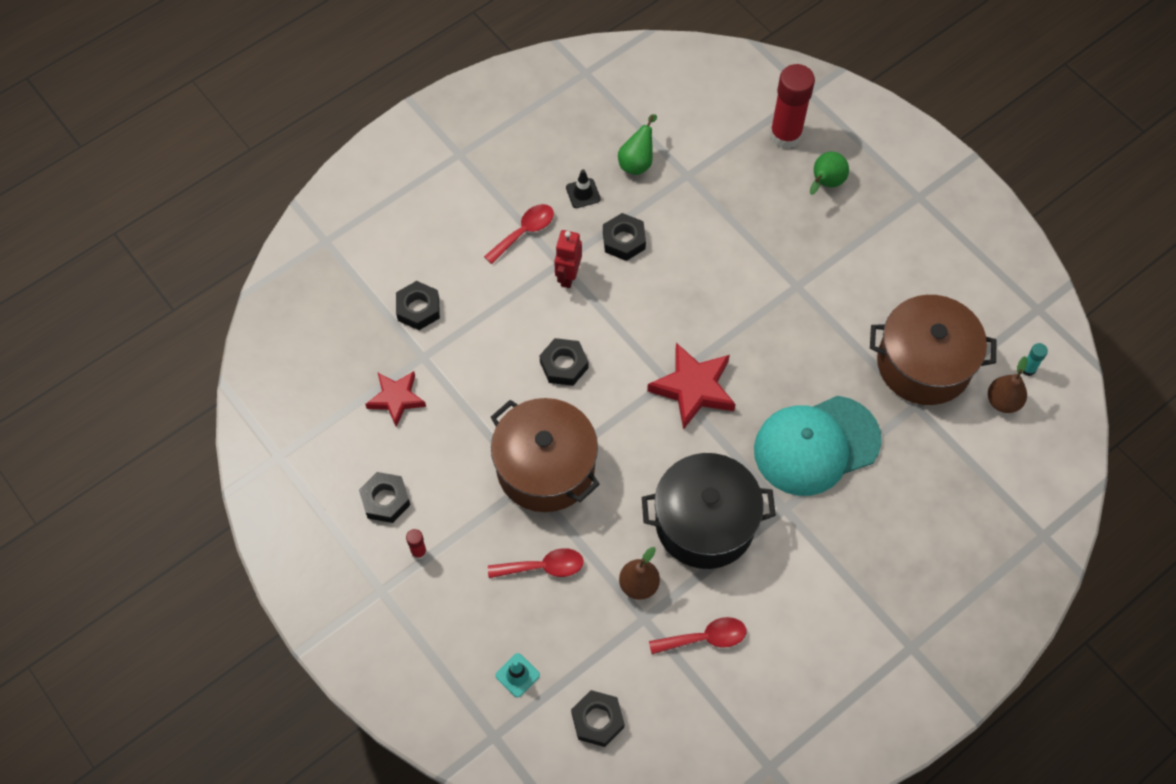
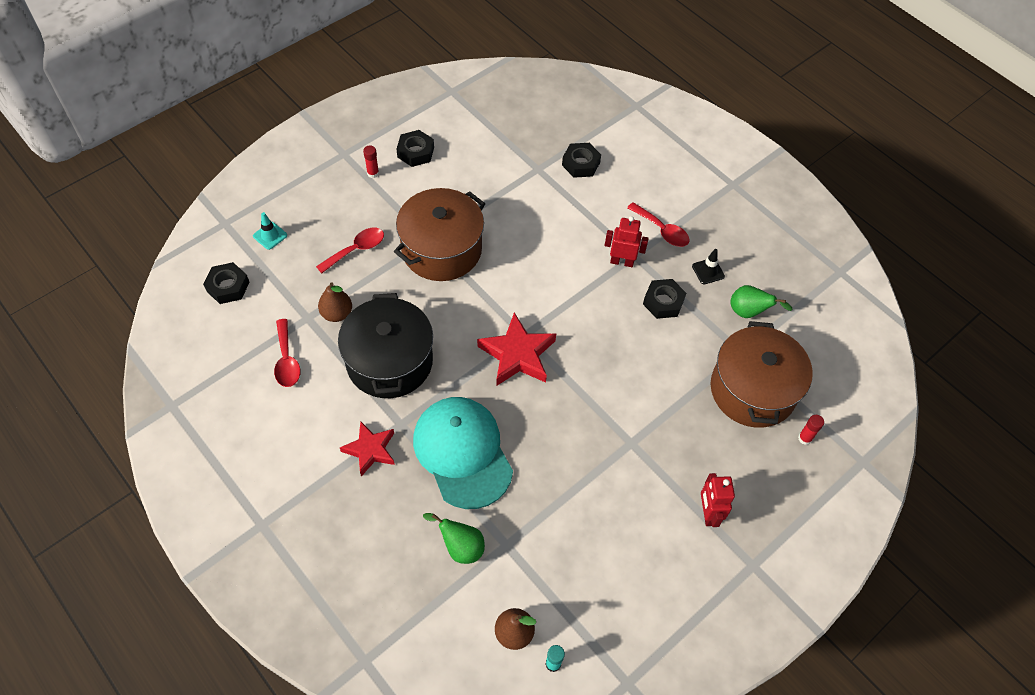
camera: 85 degrees right, 5 degrees down
(396, 399) = (500, 154): red star -> red star (370, 450)
(543, 567) = (356, 250): red spoon -> red spoon turned 120 degrees counterclockwise
(564, 365) = (535, 260): black nut -> none
(785, 135) = (804, 438): red glue stick -> red glue stick, size x0.43
(825, 183) = (753, 473): green pear -> green pear (460, 547)
(870, 227) = (708, 513): none -> red robot
(924, 364) = (553, 556): brown pot -> brown pot (752, 390)

